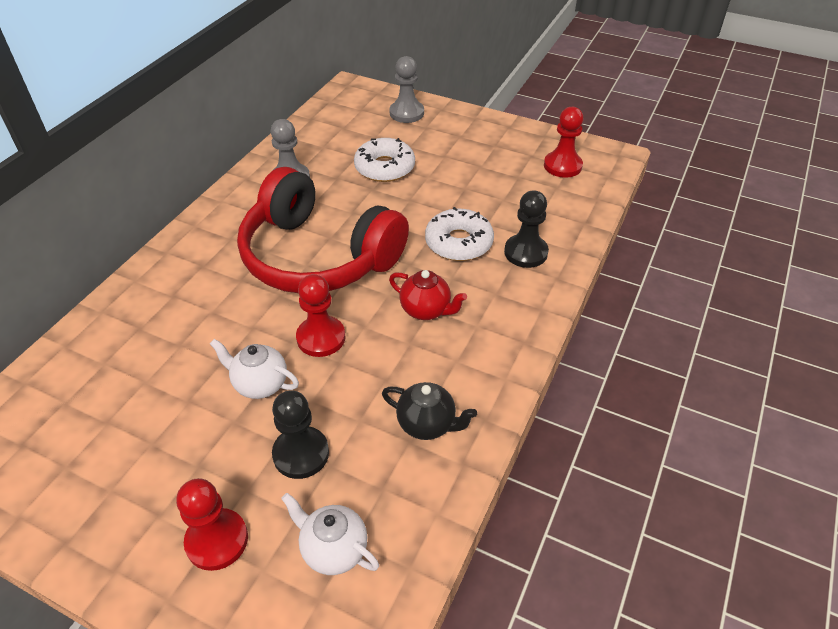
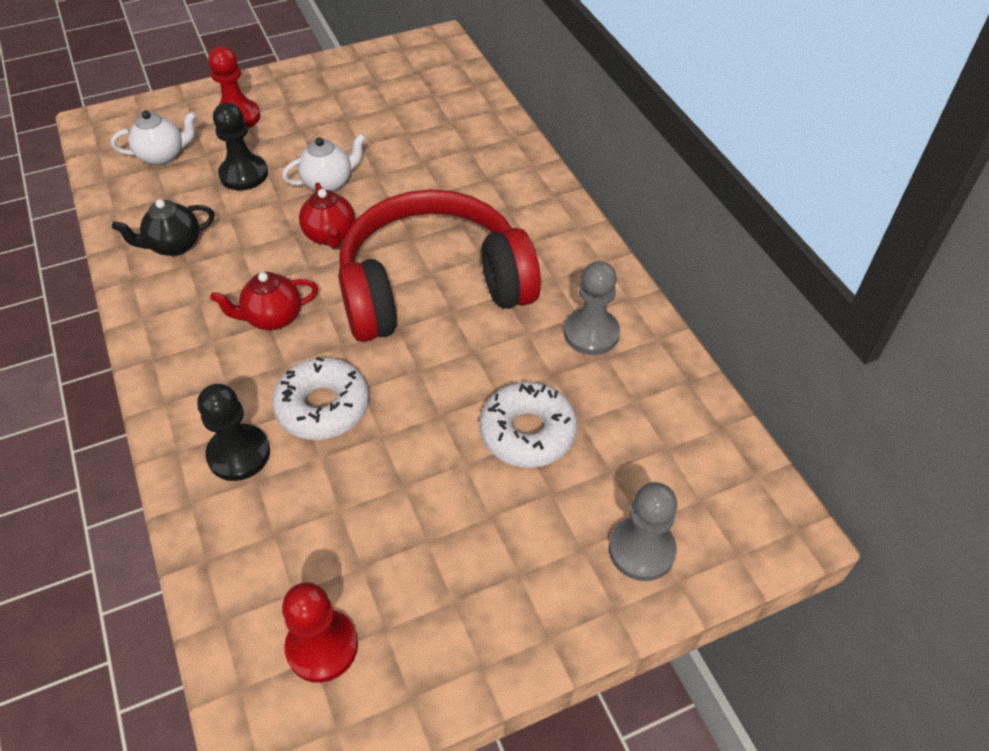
camera: 130 degrees right, 5 degrees up
(321, 338) = (330, 236): red pawn -> red teapot

